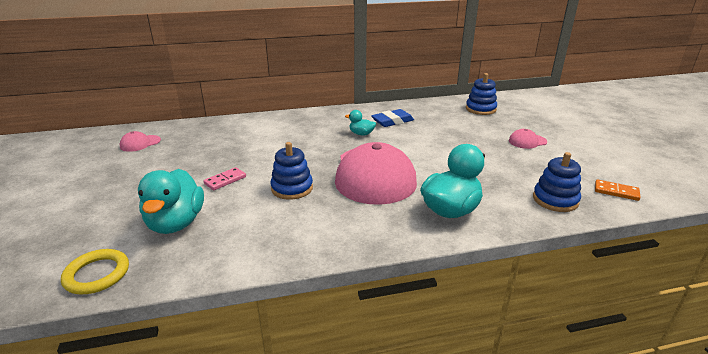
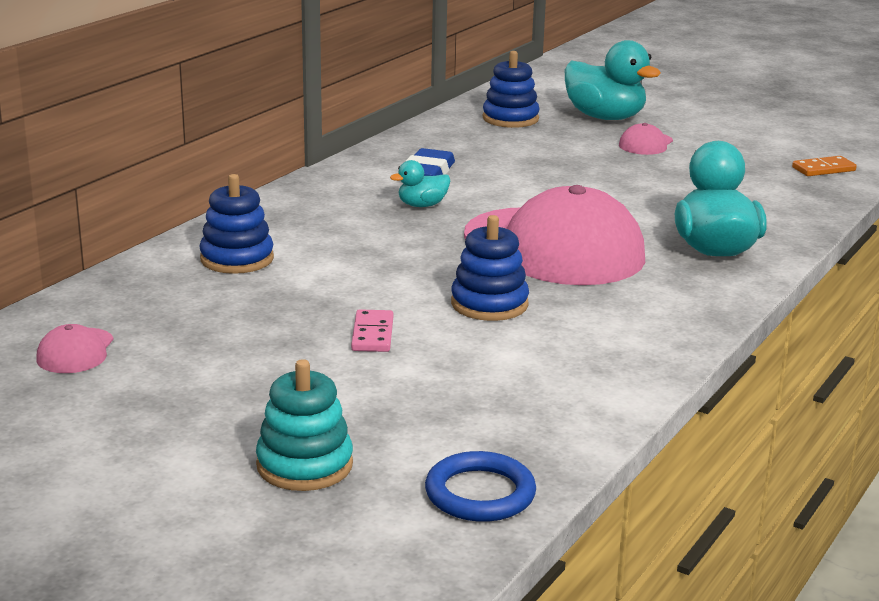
camera: 45 degrees left, 5 degrees down
(88, 222) = (304, 465): none -> turquoise stacking toy
(97, 274) = (480, 493): yellow ring -> blue ring
(176, 223) = (437, 405): turquoise duck -> turquoise duck (605, 117)
(555, 200) = (788, 199): blue stacking toy -> blue stacking toy (237, 259)

